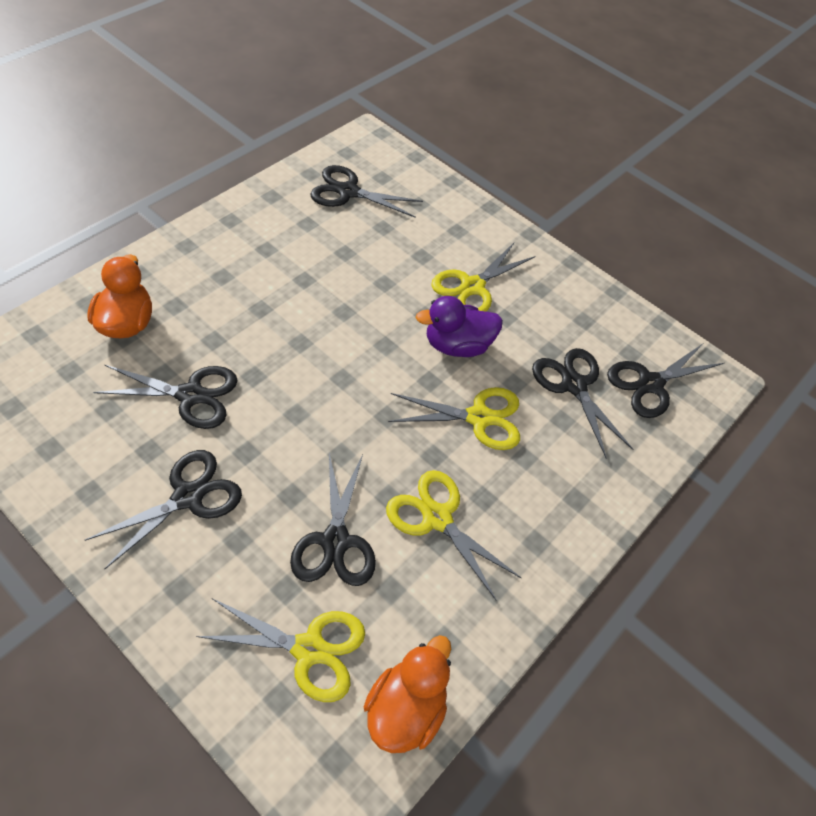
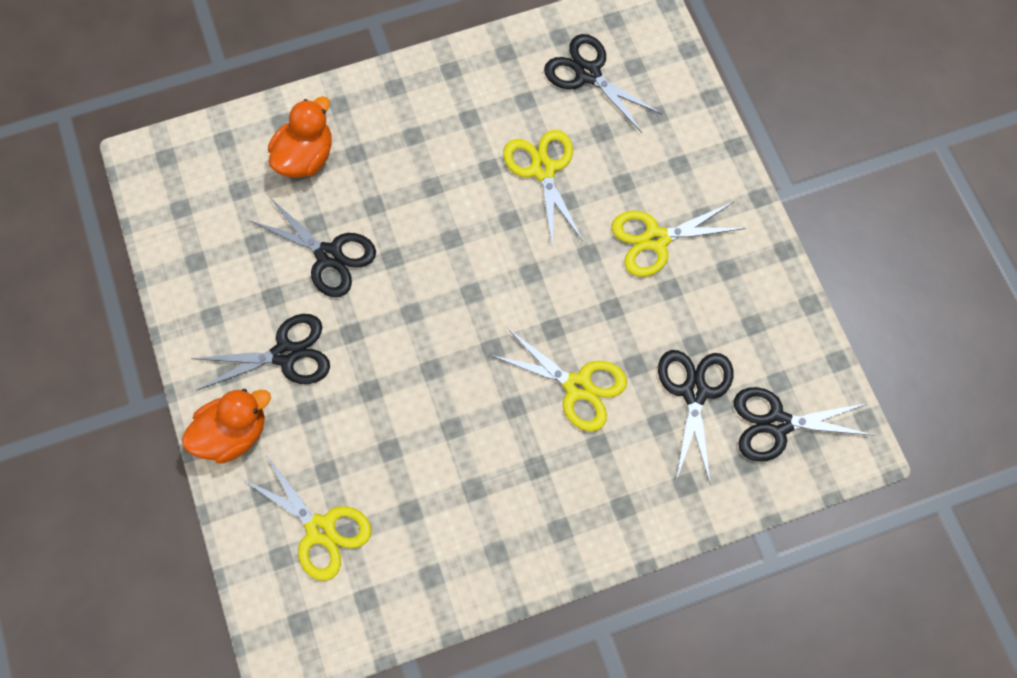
camera: 35 degrees right, 15 degrees up
(335, 542) = (386, 449): black scissors -> none
(405, 709) = (371, 613): orange duck -> orange duck (233, 433)
(437, 517) = (484, 466): yellow scissors -> yellow scissors (543, 169)
(457, 345) = (601, 301): purple duck -> none

